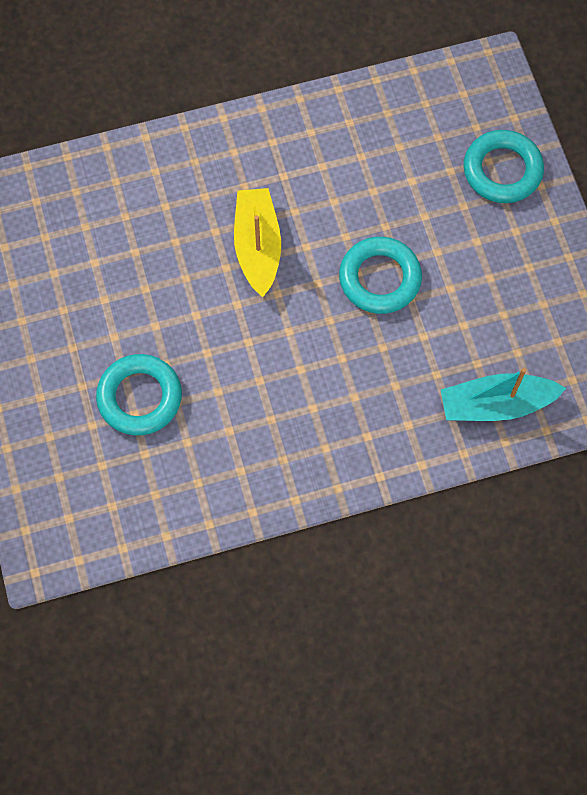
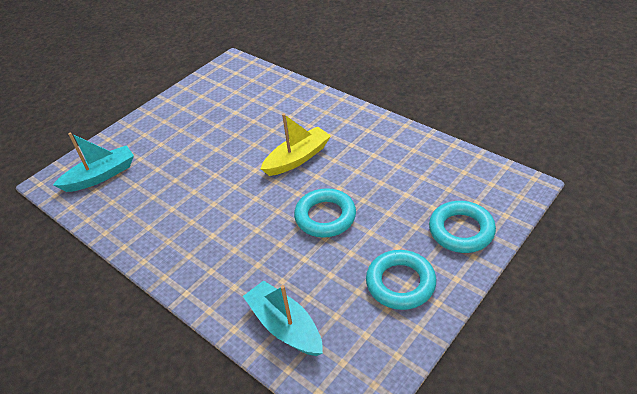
camera: 60 degrees right, 25 degrees down
(88, 488) = (101, 176): none -> turquoise boat
(140, 397) = (168, 165): turquoise ring -> turquoise ring (400, 283)

